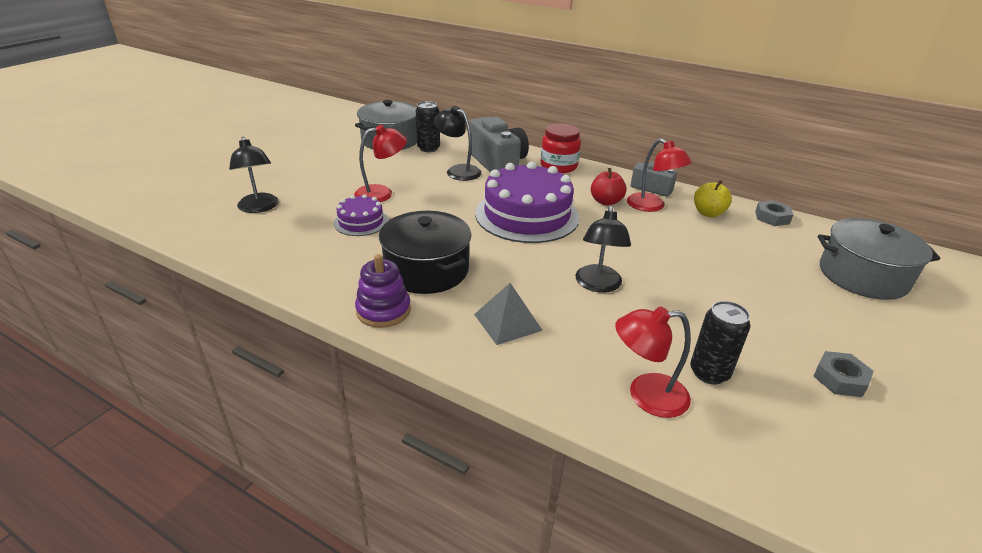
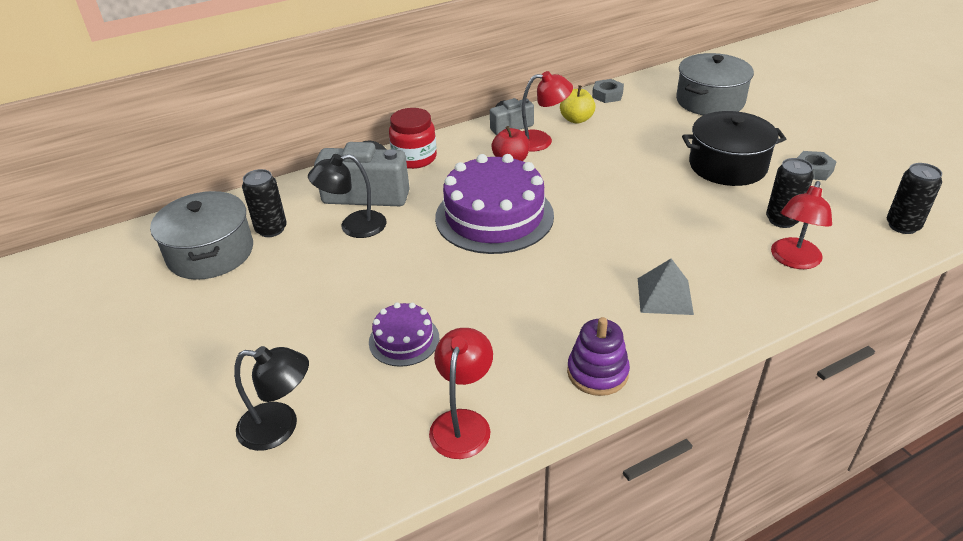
camera: 55 degrees left, 5 degrees up
(382, 193) = (350, 303): red lamp -> red lamp (463, 422)
(427, 270) = (545, 319): black pot -> black pot (727, 165)
(598, 285) = (642, 223): black lamp -> none
(827, 485) = (902, 226): none -> black can

